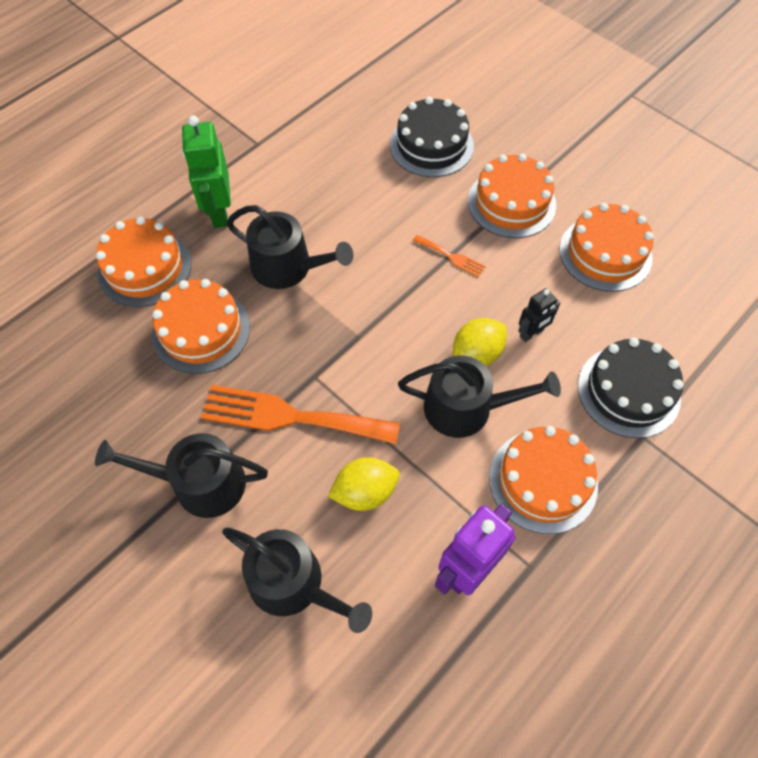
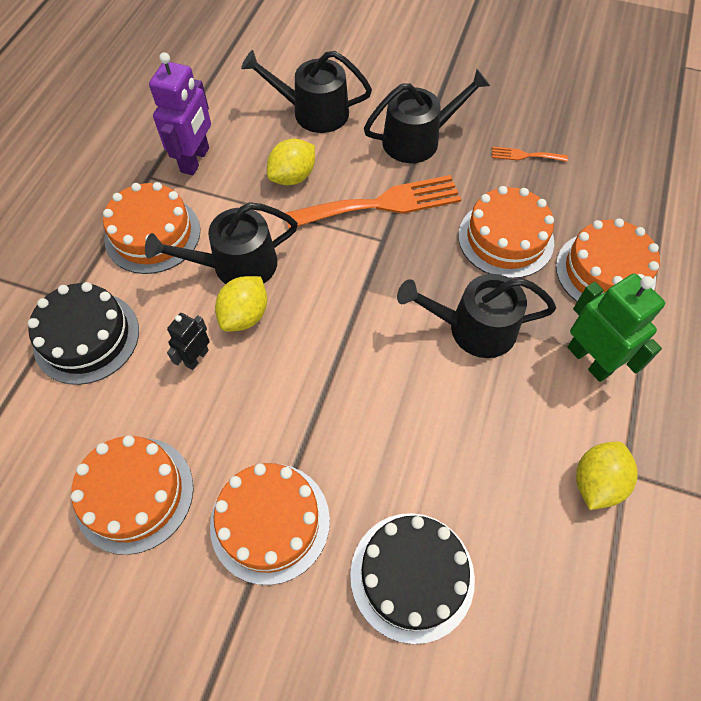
camera: 155 degrees right, 0 degrees up
(280, 146) = (596, 482): none -> yellow lemon
(451, 257) = (312, 412): orange fork -> orange fork (525, 155)

